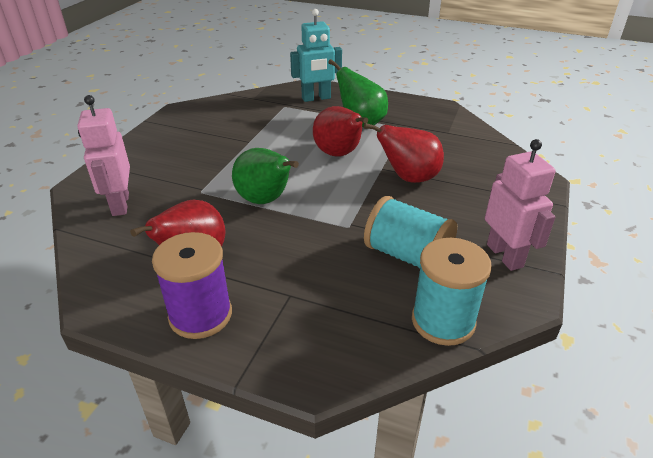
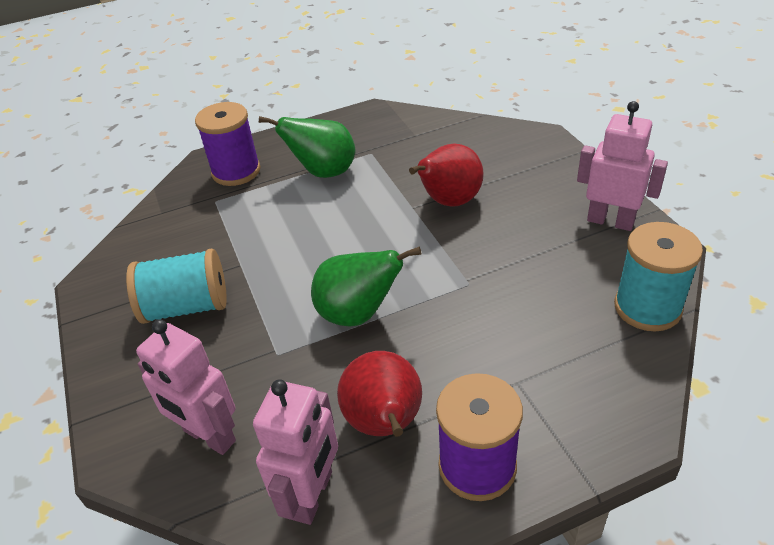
camera: 40 degrees left, 5 degrees up
(115, 262) = (313, 495): none -> pink robot
(316, 98) = (236, 171): turquoise robot -> purple spool
(339, 154) = (354, 218): red pear -> none
(407, 255) = (549, 274): turquoise spool -> turquoise spool (187, 307)

